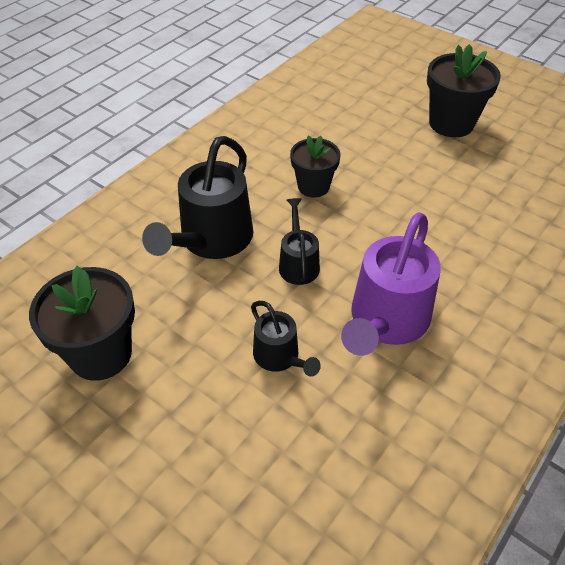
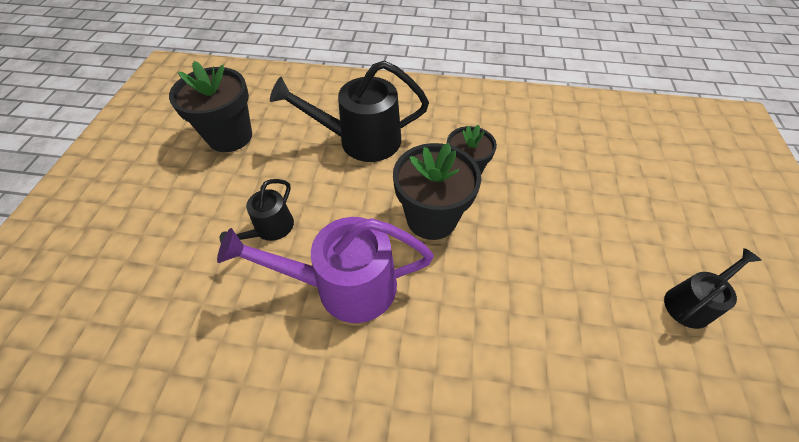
camera: 60 degrees right, 5 degrees up
(298, 263) = (371, 199): black watering can -> black watering can (691, 303)
(451, 123) = (654, 238): black flower pot -> black flower pot (431, 218)

